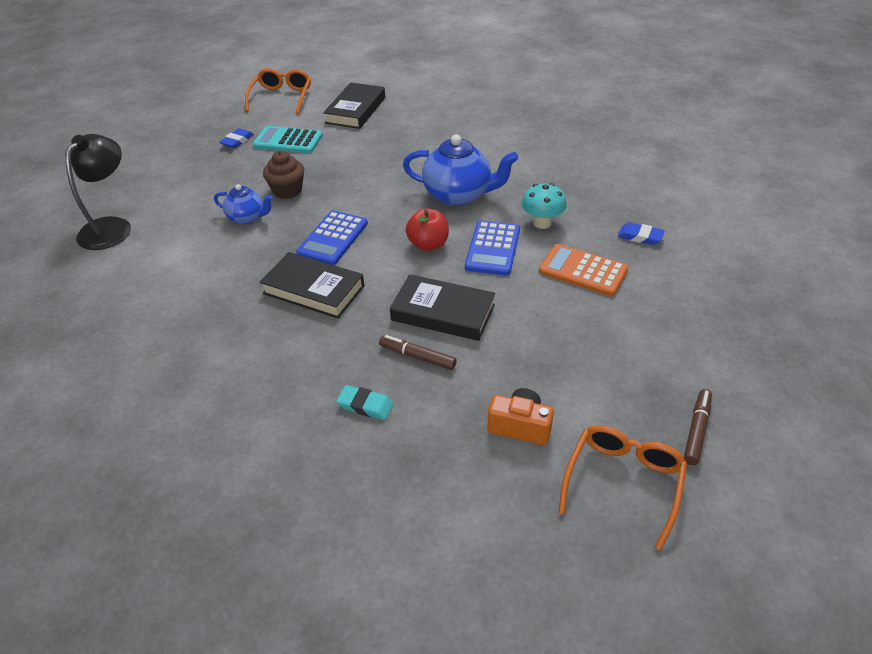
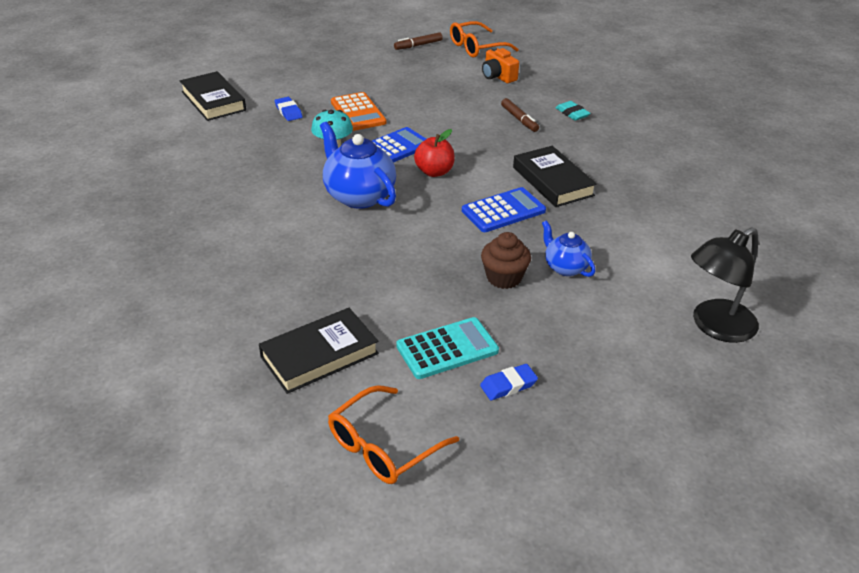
camera: 145 degrees left, 5 degrees down
(288, 141) = (447, 349): turquoise calculator -> turquoise calculator turned 75 degrees counterclockwise
(443, 312) = (477, 131): black book -> black book (213, 101)

